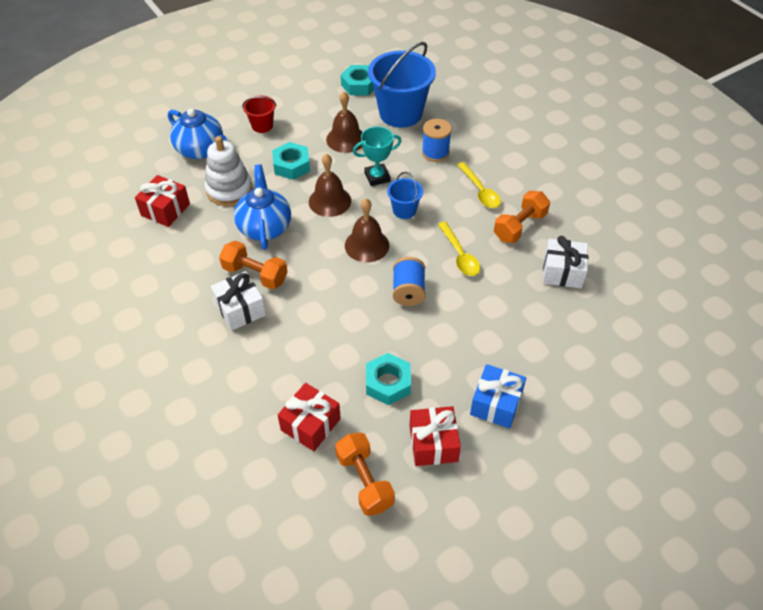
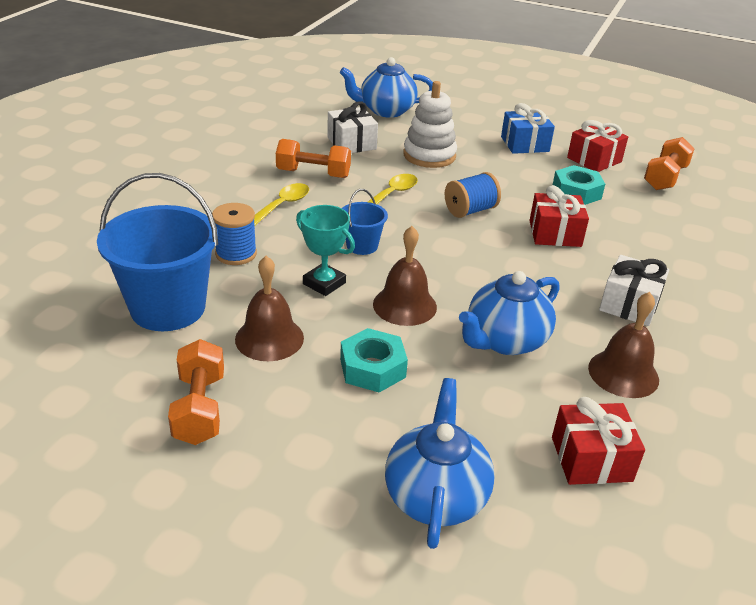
camera: 125 degrees left, 15 degrees down
(229, 190) = (482, 409): white stacking toy -> white stacking toy (429, 155)
(255, 274) = (577, 315): orange dumbbell -> orange dumbbell (199, 408)
(262, 126) = (310, 447): red bucket -> none
(310, 424) = (666, 215): red gift -> red gift (555, 233)
(359, 85) = (115, 377): turquoise nut -> none
(367, 245) = (442, 253): brown bell -> brown bell (623, 373)
(623, 330) = (386, 111): none -> blue teapot

